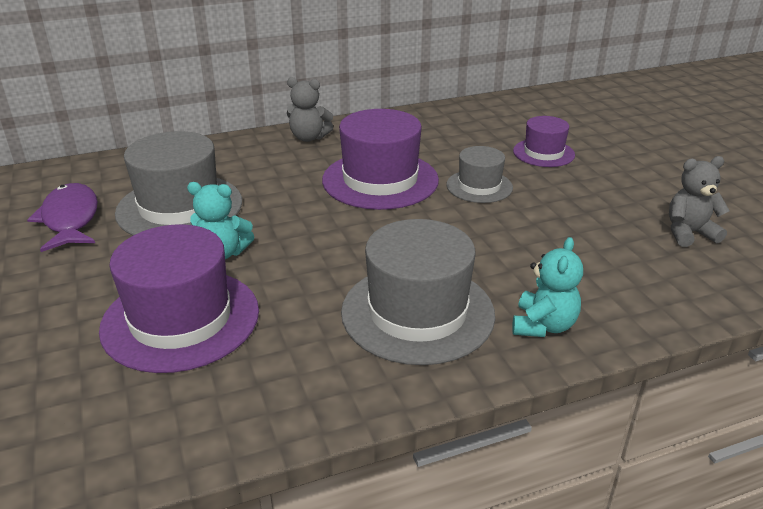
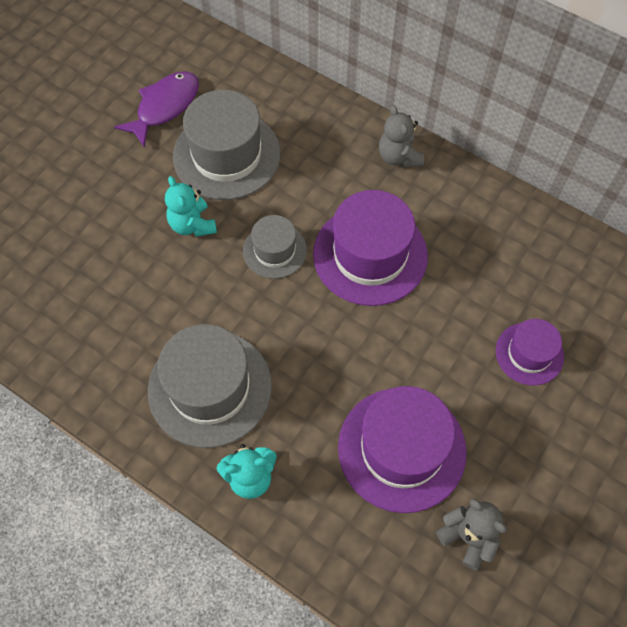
camera: 55 degrees right, 30 degrees up
(181, 319) = (110, 256): purple hat -> purple hat (401, 449)
(479, 186) = (419, 333): grey hat -> grey hat (274, 250)

